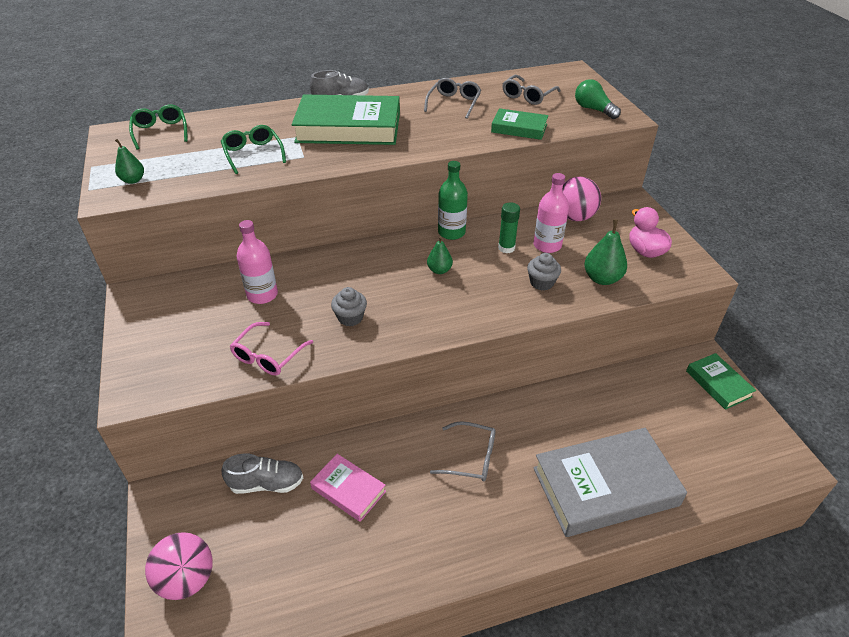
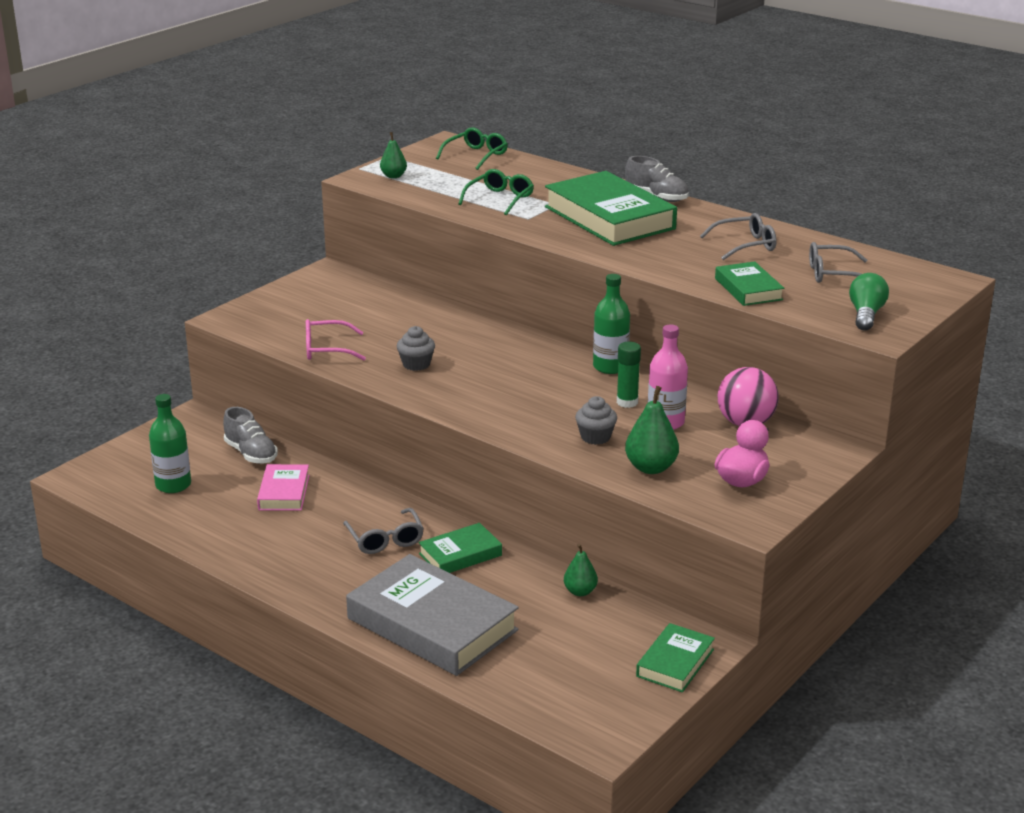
camera: 55 degrees right, 15 degrees down
(187, 579) = (137, 460): pink ball -> none
(260, 569) = (173, 485): none -> green bottle
(262, 295) = (394, 318): pink bottle -> none
(439, 270) = (540, 381): green pear -> green pear (580, 591)
(524, 424) = (460, 554): none -> green book

